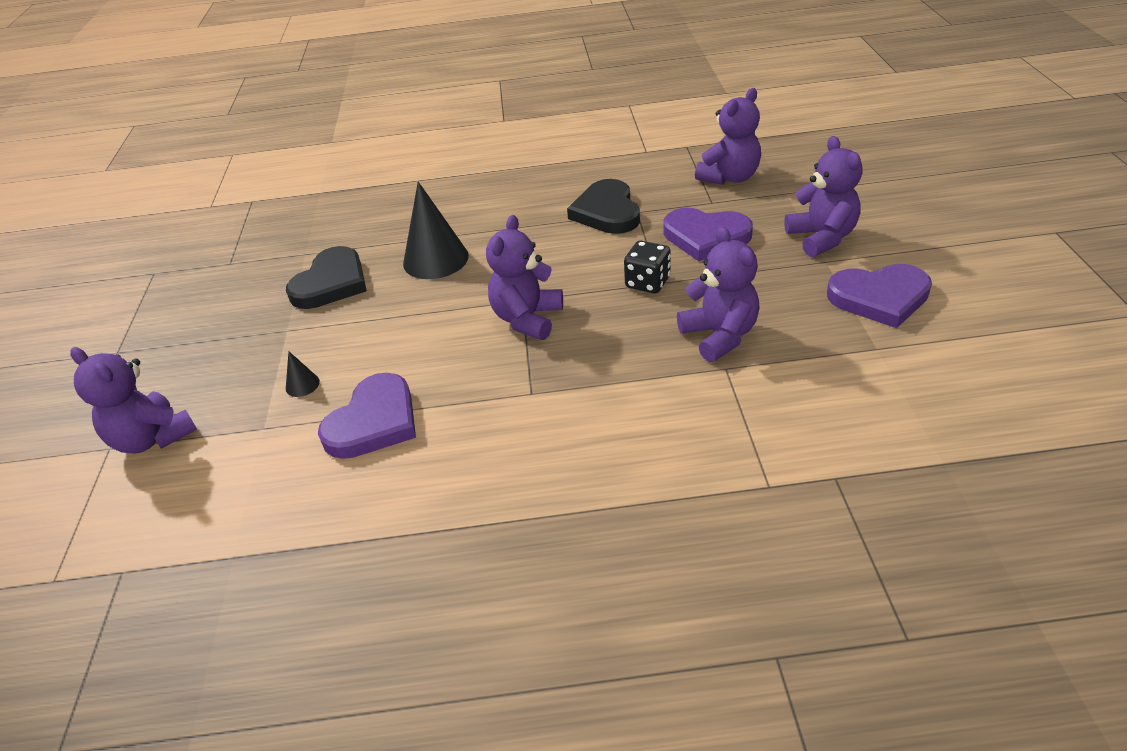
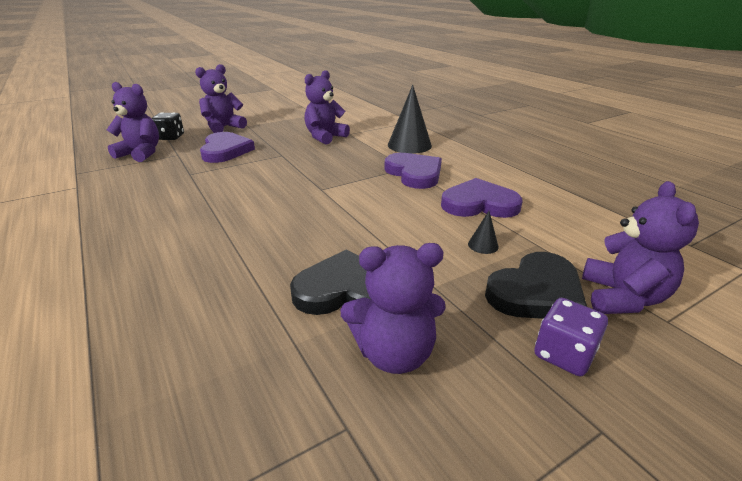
camera: 120 degrees left, 10 degrees down
(163, 366) = (564, 354): none -> purple dice
(435, 259) = (279, 239): black cone -> black cone (409, 145)
(527, 319) = (341, 182): purple teddy bear -> purple teddy bear (394, 353)
(607, 212) = (189, 183): black heart -> black heart (536, 292)
(647, 282) = (283, 157): black dice -> black dice (170, 137)
(879, 298) = (277, 115): purple heart -> purple heart (414, 173)

